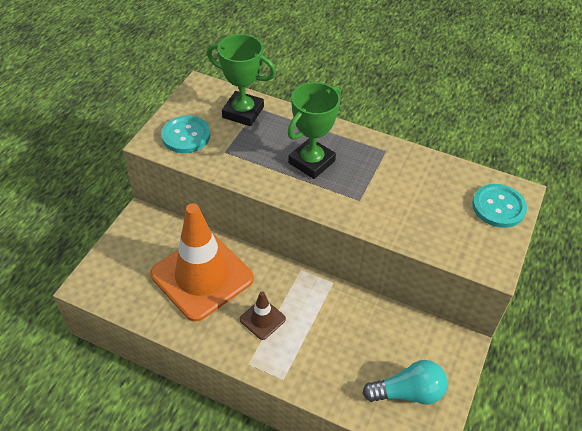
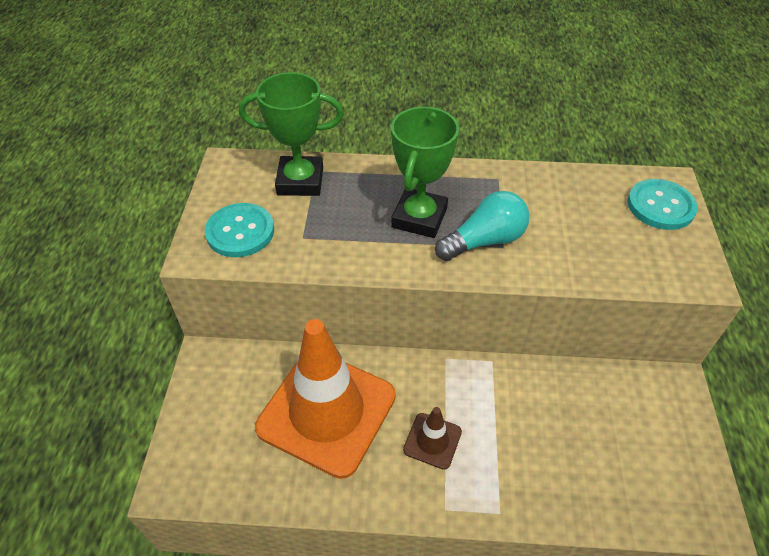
camera: 20 degrees left, 0 degrees up
(408, 392) = (653, 468): turquoise light bulb -> turquoise light bulb (484, 241)

